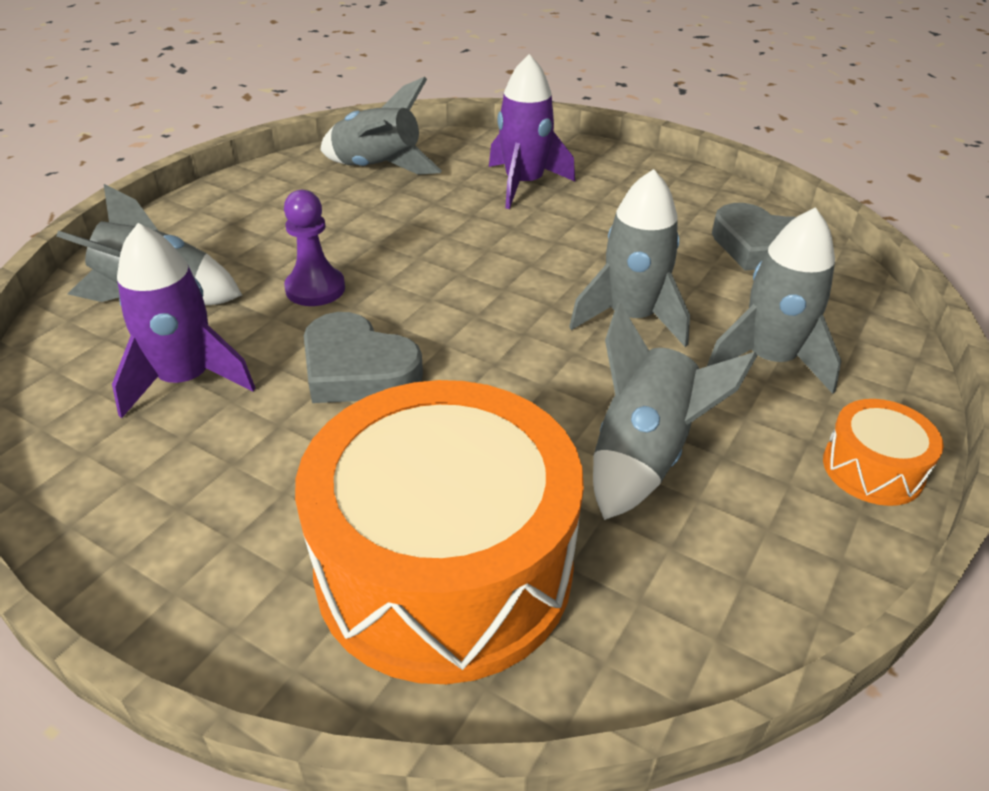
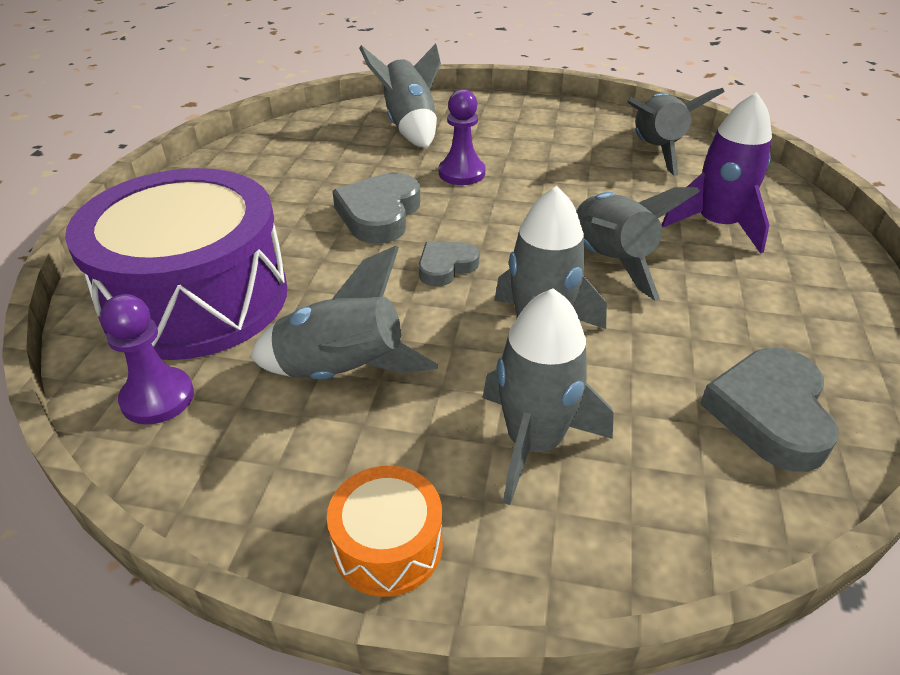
camera: 70 degrees right, 0 degrees up
(186, 380) = (335, 160): purple rocket -> none
(444, 566) = (196, 298): orange drum -> purple drum
(497, 345) = (446, 267): none -> grey heart
(545, 250) = (609, 261): none -> grey rocket
(637, 623) = (158, 398): none -> purple pawn

